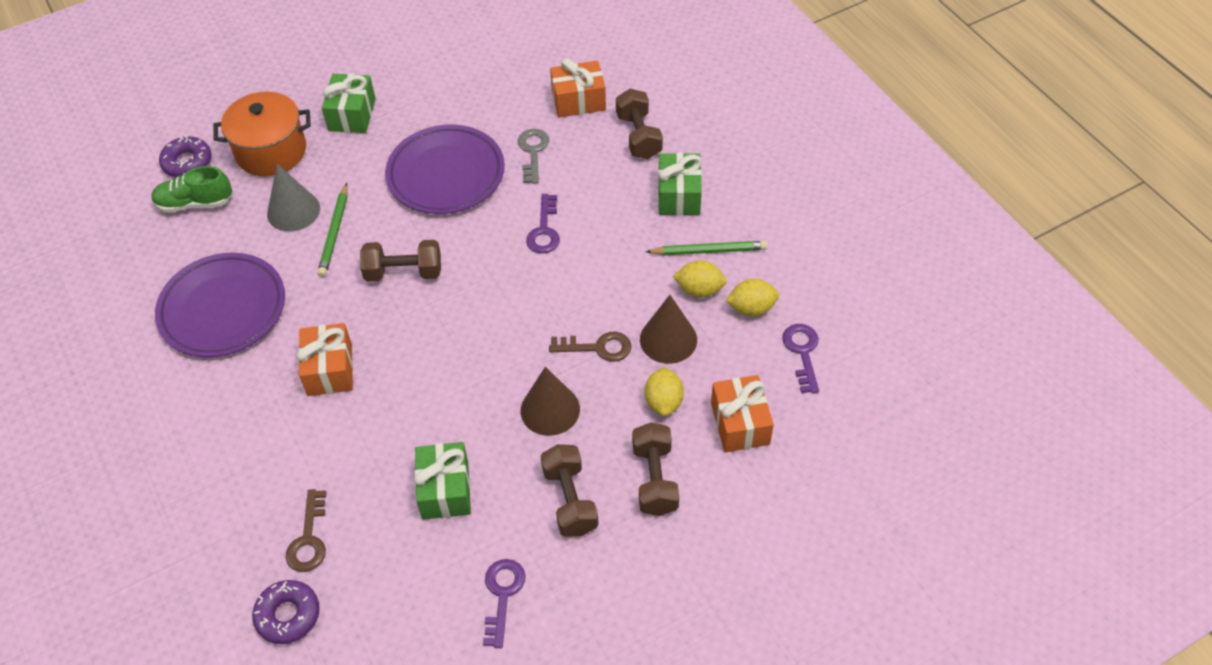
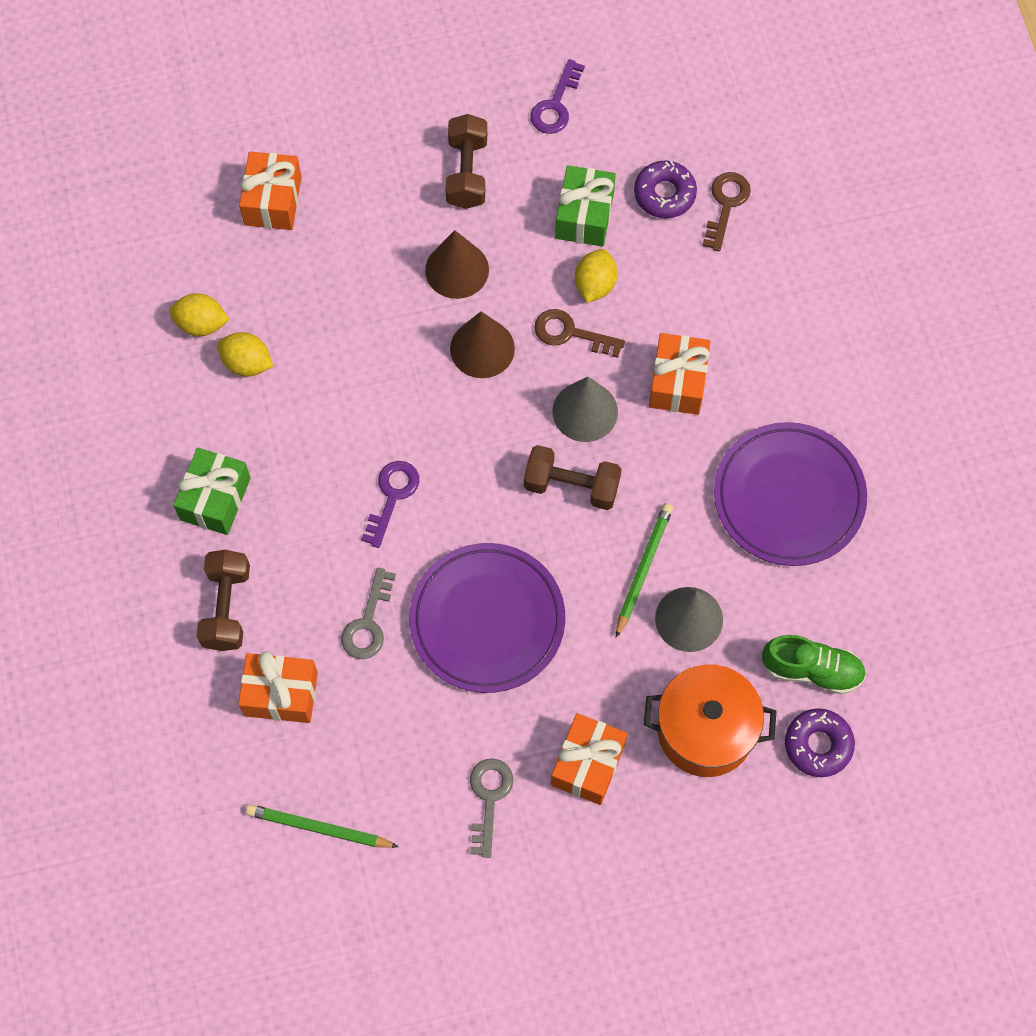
camera: 165 degrees left, 15 degrees up
(288, 615) = (754, 140): purple donut -> purple donut (664, 194)
(352, 115) = (588, 764): green gift -> orange gift
(405, 327) = (585, 411): none -> grey cone
(416, 83) = (489, 798): none -> grey key
(598, 347) = (383, 325): brown key -> brown key (570, 333)
(655, 479) = (379, 170): brown dumbbell -> none
(663, 402) = (339, 245): yellow lemon -> yellow lemon (595, 285)
(668, 339) = (305, 313): brown cone -> brown cone (482, 348)
(709, 251) = (214, 410): green pencil -> green pencil (319, 828)
(802, 352) = (173, 257): purple key -> none

